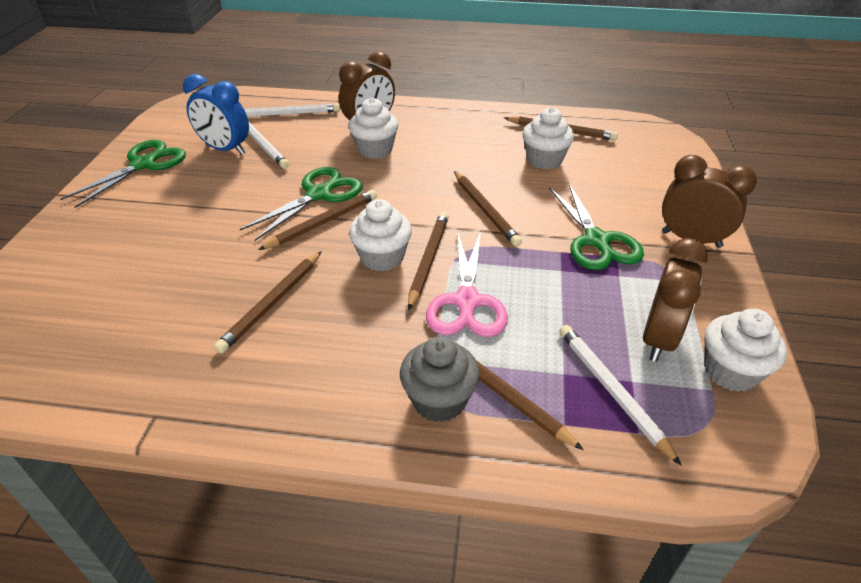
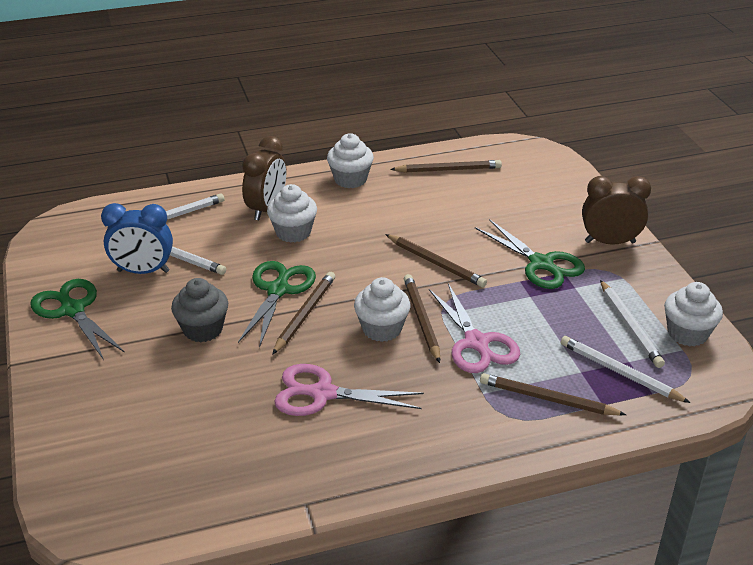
camera: 25 degrees left, 5 degrees down
(144, 164) = (72, 309): green scissors -> green scissors turned 45 degrees counterclockwise
(272, 303) = (322, 393): brown pencil -> pink scissors
(439, 400) = (508, 418): grey cupcake -> grey cupcake (203, 329)
(544, 160) = (453, 202): white cupcake -> white cupcake (350, 179)
(659, 339) = (630, 326): brown clock -> white pencil

